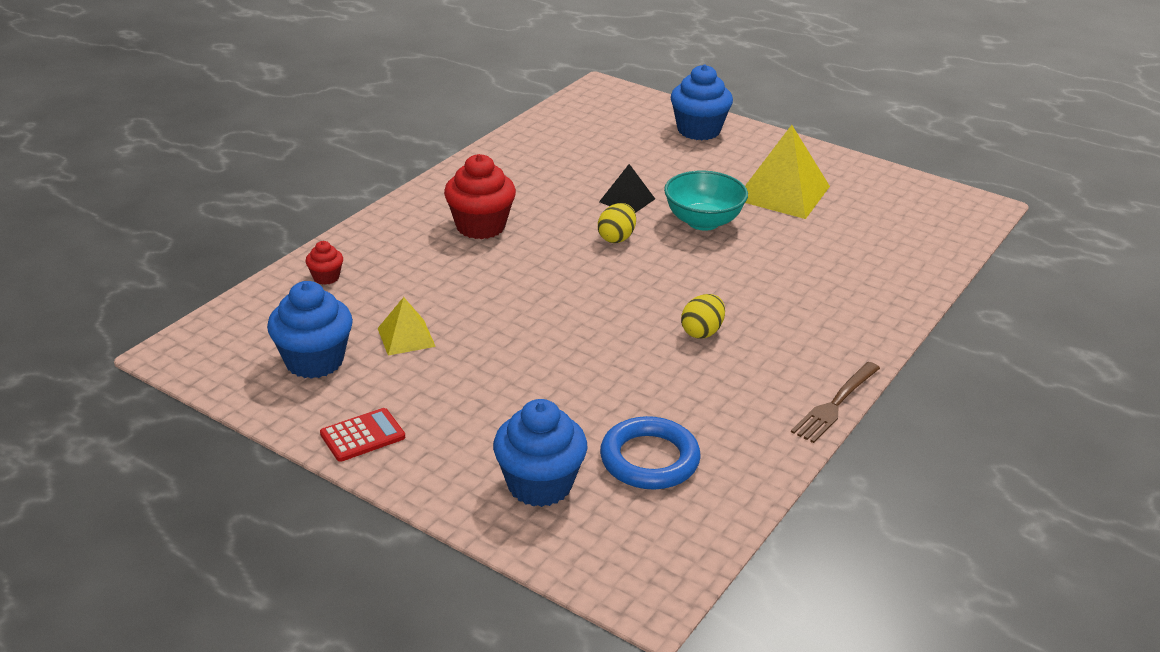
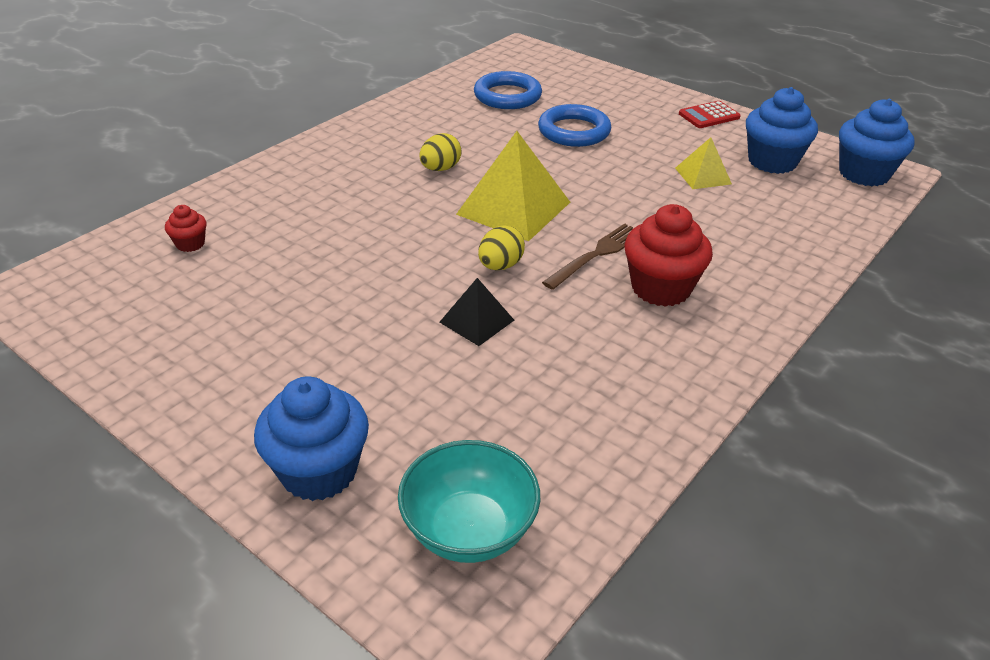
camera: 175 degrees left, 5 degrees up
(326, 277) = (807, 233): red cupcake -> red cupcake (190, 244)
(540, 484) = (582, 88): blue cupcake -> blue cupcake (864, 174)
(552, 396) = (574, 131): none -> blue ring
(703, 222) = (390, 284): turquoise bowl -> turquoise bowl (469, 530)
(782, 193) = (264, 325): yellow pyramid -> yellow pyramid (514, 208)
(835, 404) = (358, 117): brown fork -> brown fork (596, 255)

